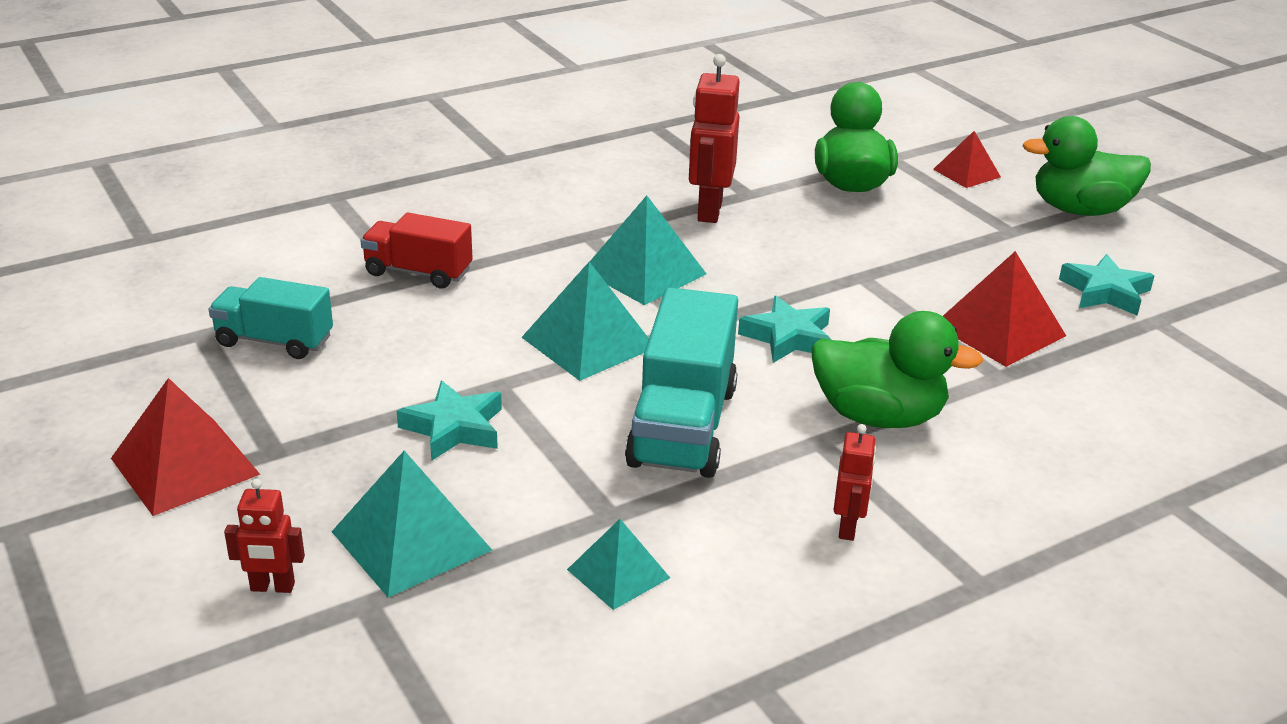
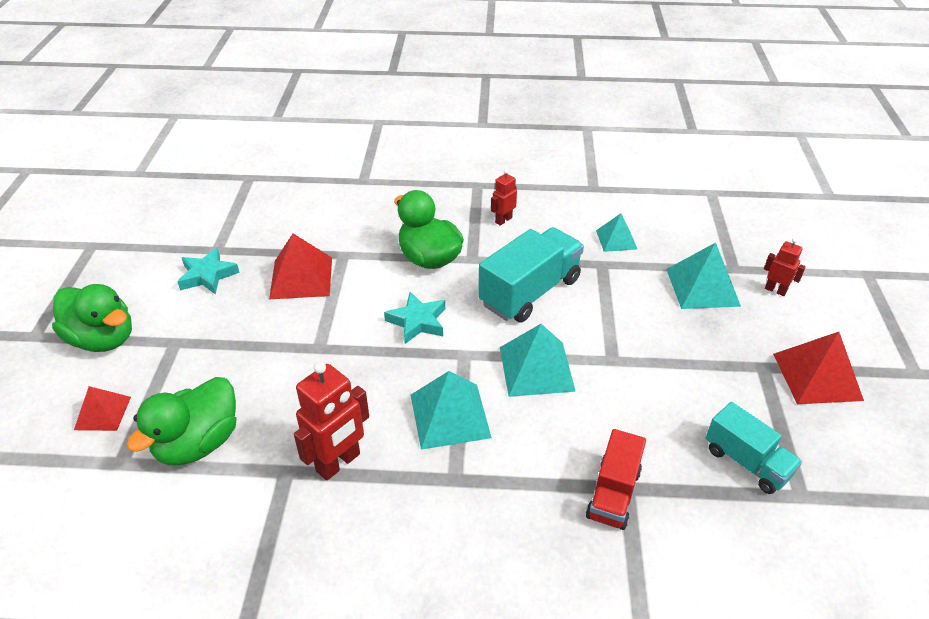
camera: 145 degrees left, 10 degrees up
(418, 272) = (613, 494): red truck -> red truck turned 60 degrees clockwise
(454, 428) = (653, 340): turquoise star -> none

